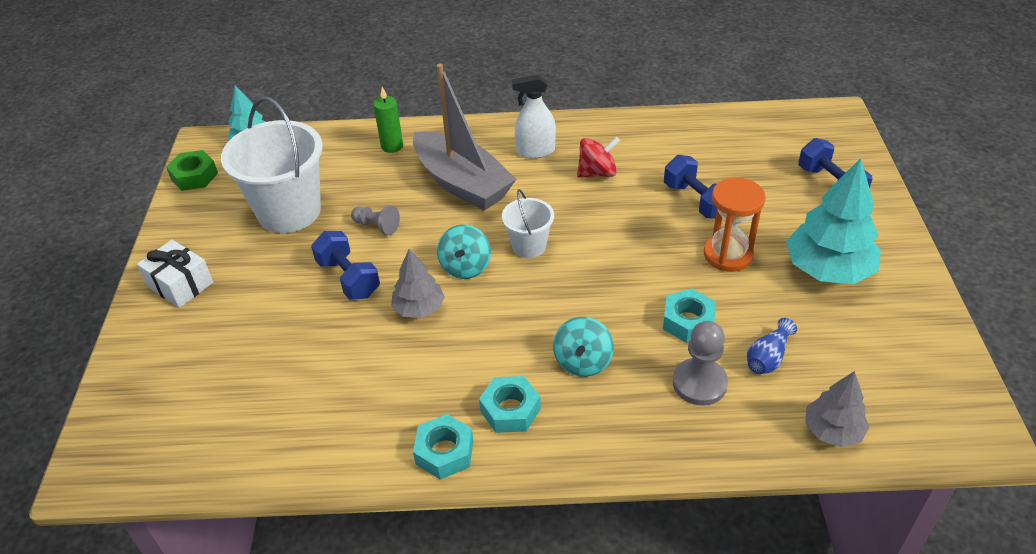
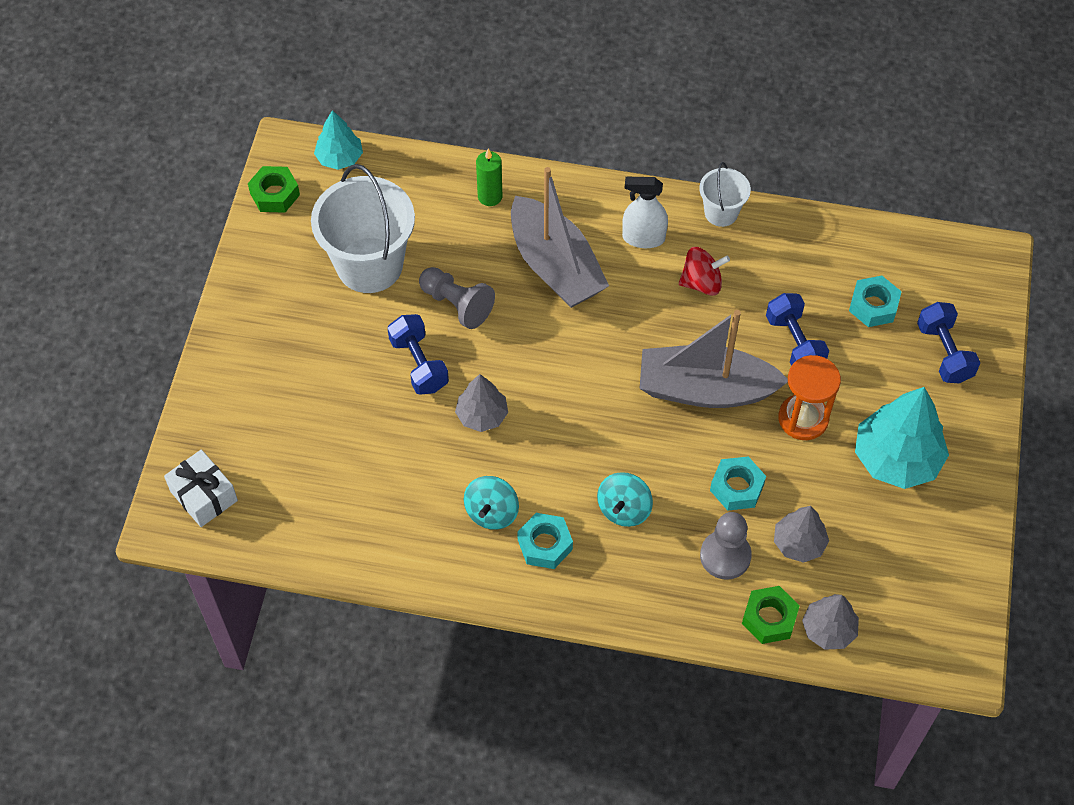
camera: 10 degrees right, 15 degrees up
(180, 285) = (254, 336): white gift -> white gift (203, 496)
(377, 226) = (457, 304): grey pawn -> grey pawn, size x1.54
(444, 452) = (477, 573): turquoise nut -> turquoise nut (873, 306)
(465, 267) = (537, 375): turquoise spinning top -> turquoise spinning top (491, 512)
(529, 246) = (606, 364): white bucket -> white bucket (721, 213)
(628, 249) = (705, 389): none -> grey boat
(767, 432) = (769, 618): none -> green nut
(768, 357) = (799, 543): blue vase -> grey tree

